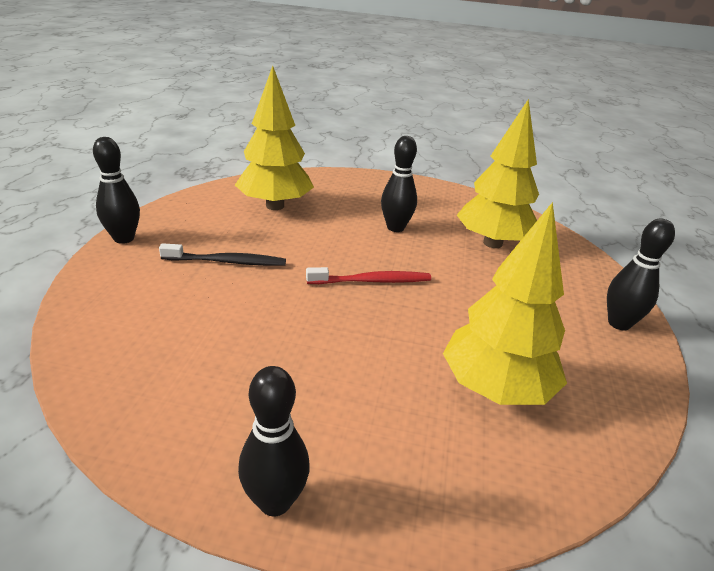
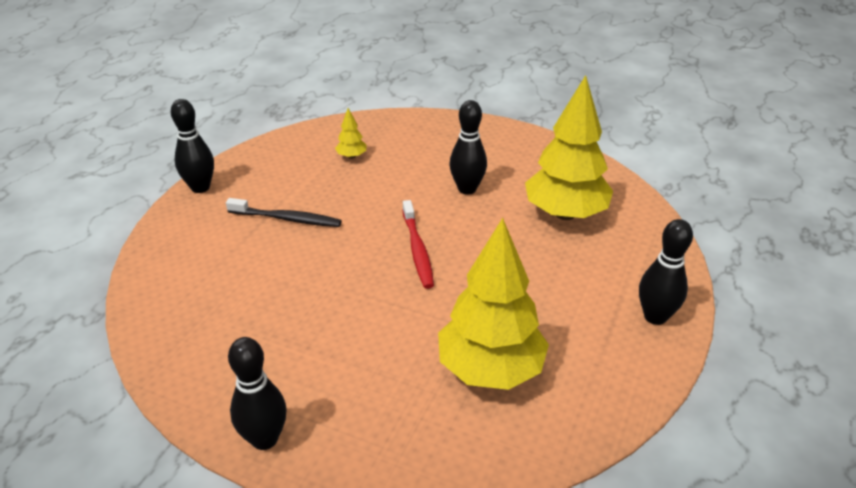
camera: 15 degrees right, 5 degrees up
(275, 206) = (351, 156): yellow tree -> yellow tree, size x0.41
(371, 281) = (417, 249): red toothbrush -> red toothbrush turned 75 degrees clockwise

